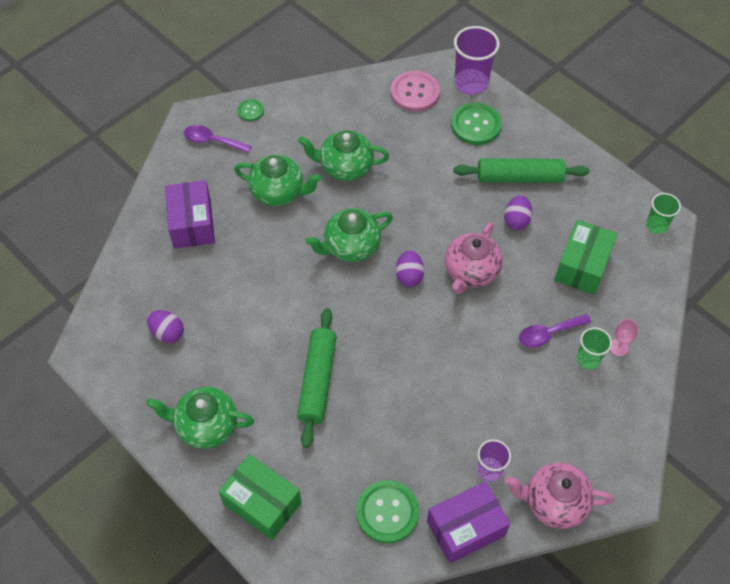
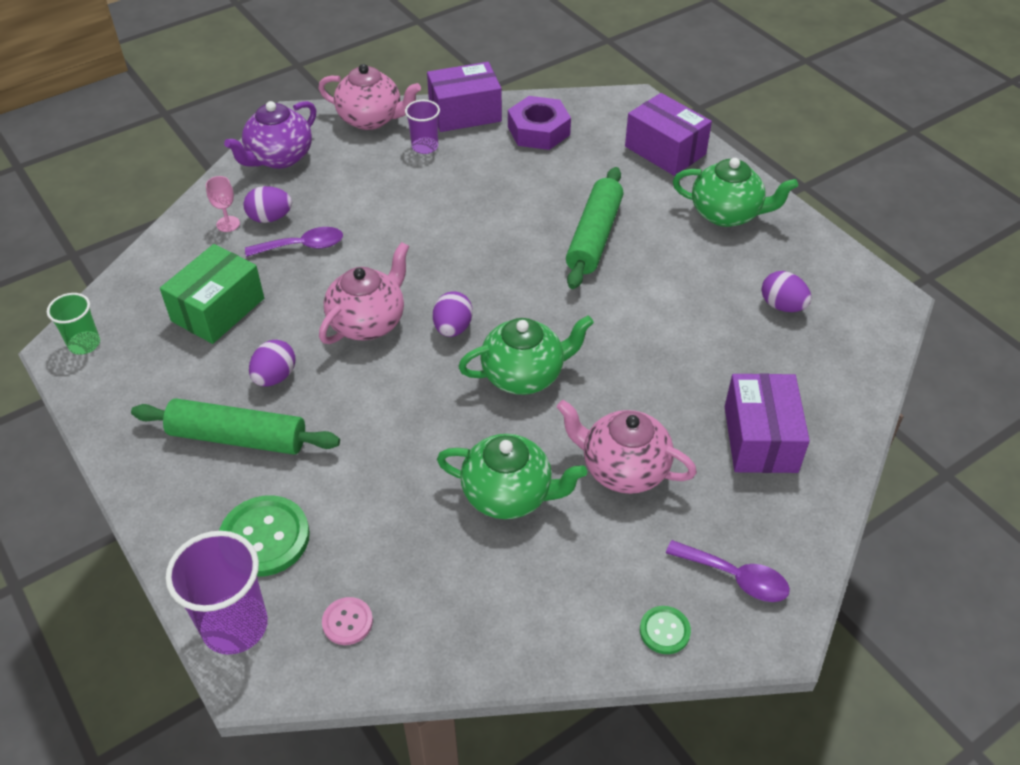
camera: 170 degrees left, 10 degrees down
(262, 503) = (665, 150): green box -> purple box
(278, 192) = (623, 469): green teapot -> pink teapot
(387, 512) = (538, 131): green button -> purple nut
(415, 92) = (347, 622): pink button -> pink button, size x0.53
(588, 359) = (270, 218): green cup -> purple egg
(616, 433) = (279, 157): none -> purple teapot

